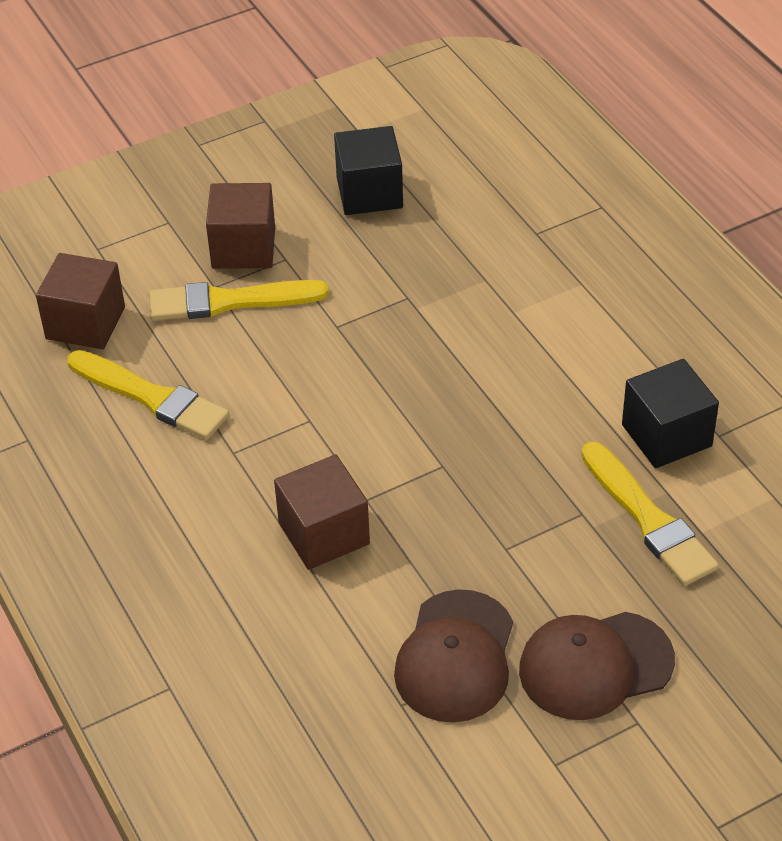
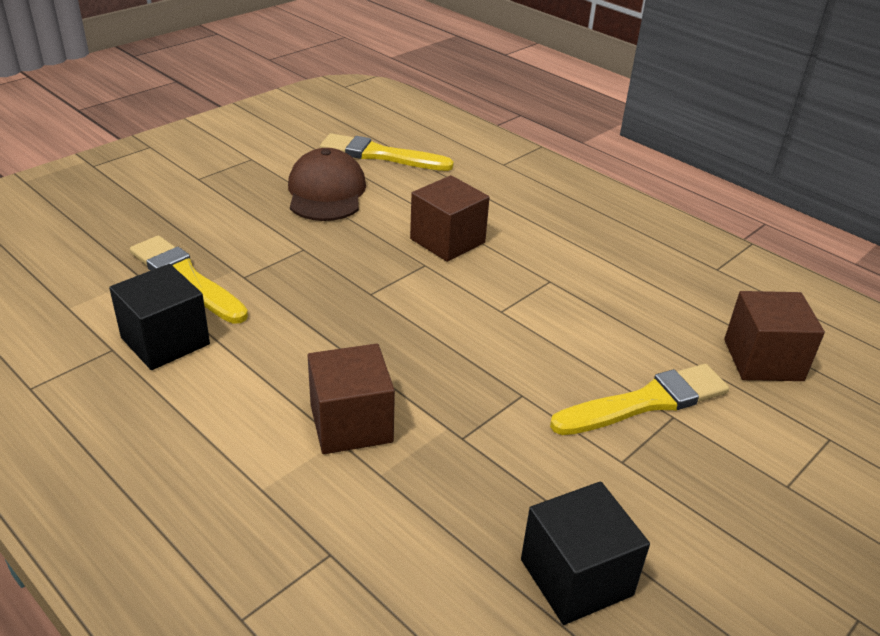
camera: 160 degrees right, 10 degrees down
(151, 397) = (647, 308): yellow brush -> yellow brush (380, 155)
(243, 248) = (677, 466): brown cube -> brown cube (351, 423)
(595, 665) = (228, 198): brown cap -> none

